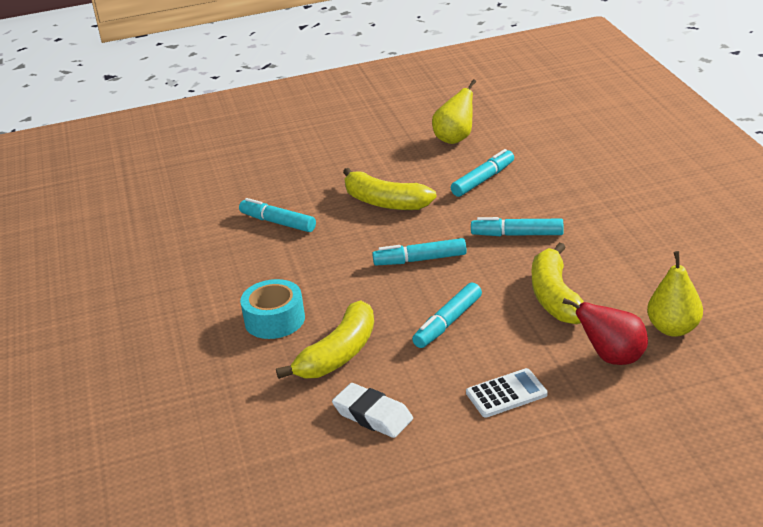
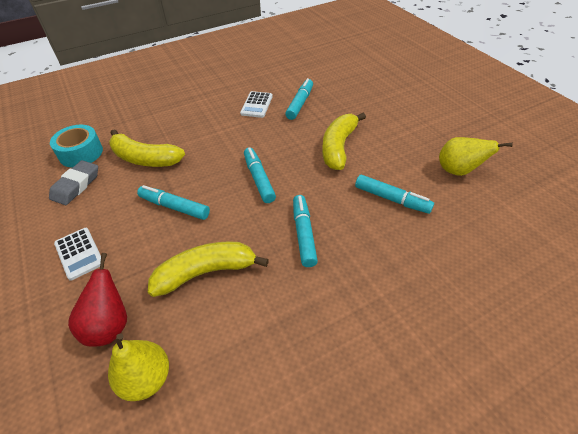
camera: 75 degrees right, 15 degrees up
(260, 257) = (257, 105): none -> white calculator
(274, 320) = (186, 125): turquoise tape -> turquoise tape (81, 153)
(373, 415) = (76, 185): white eraser -> grey eraser

